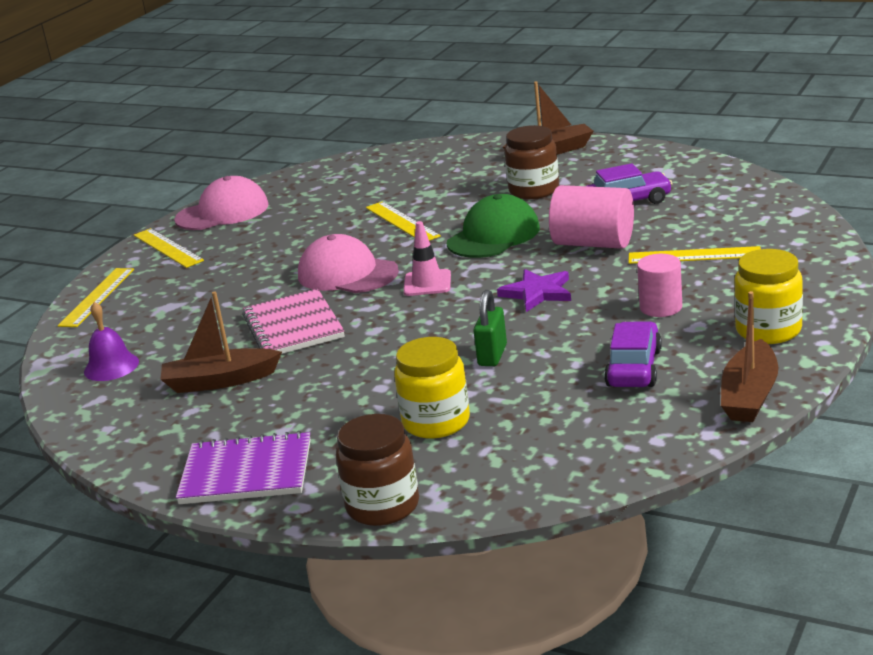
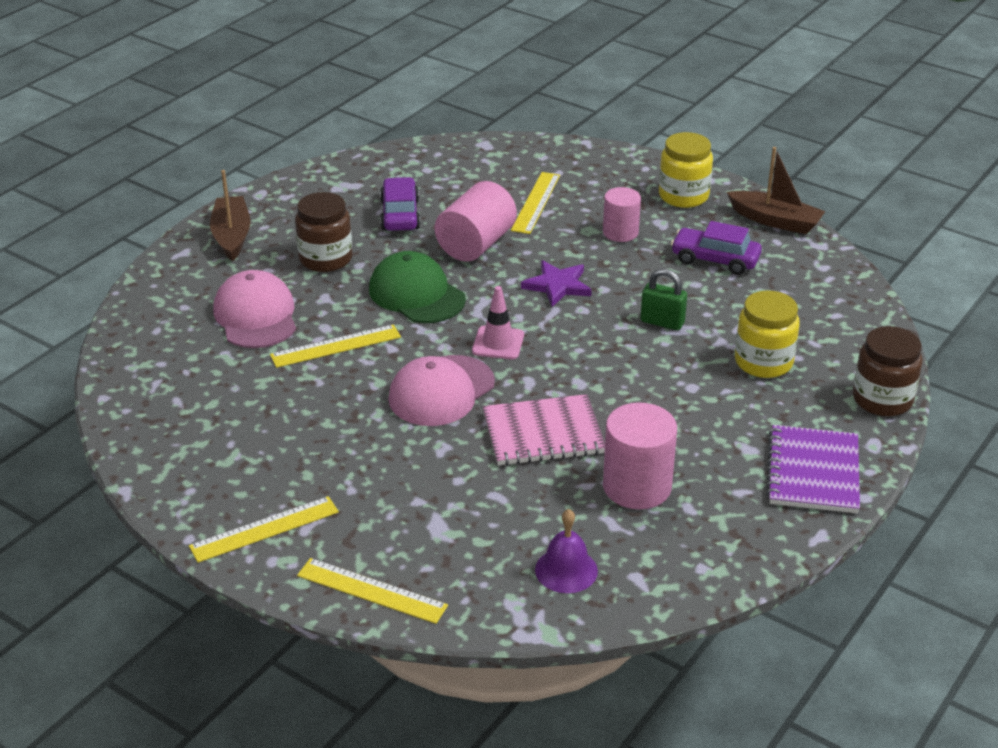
camera: 85 degrees left, 10 degrees up
(220, 381) = (637, 486): brown boat -> pink cylinder
(222, 212) = (188, 480): pink cap -> pink cap (256, 316)

